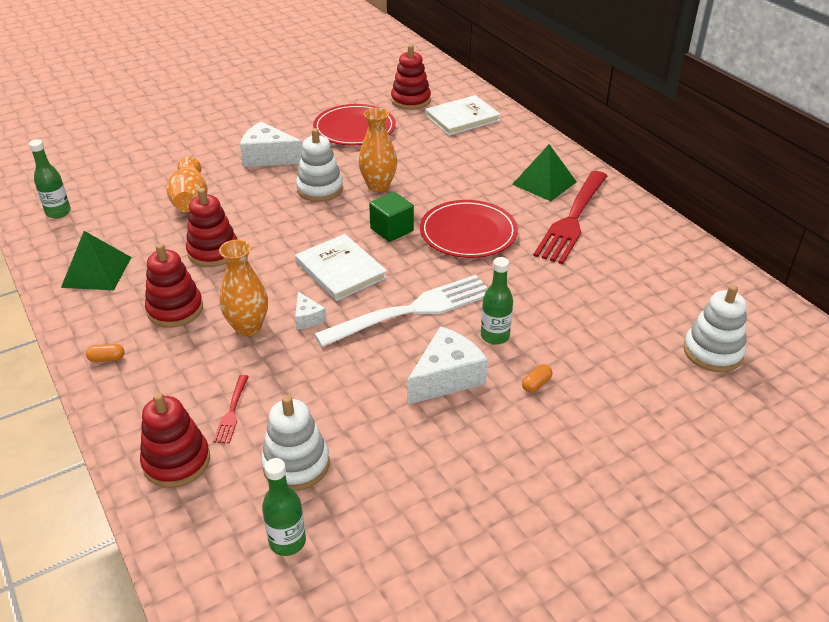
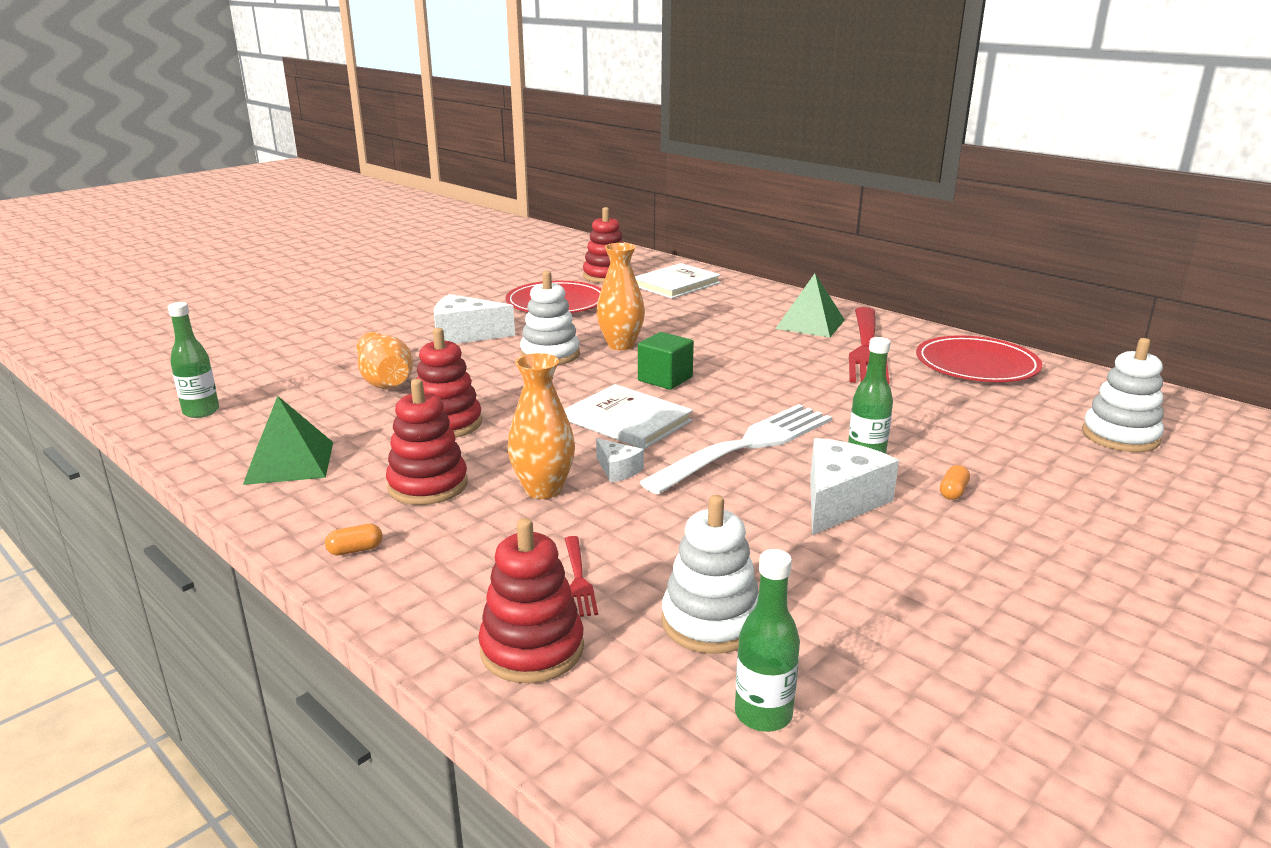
camera: 15 degrees left, 15 degrees down
(468, 233) = (758, 372): red plate -> red plate (976, 365)

